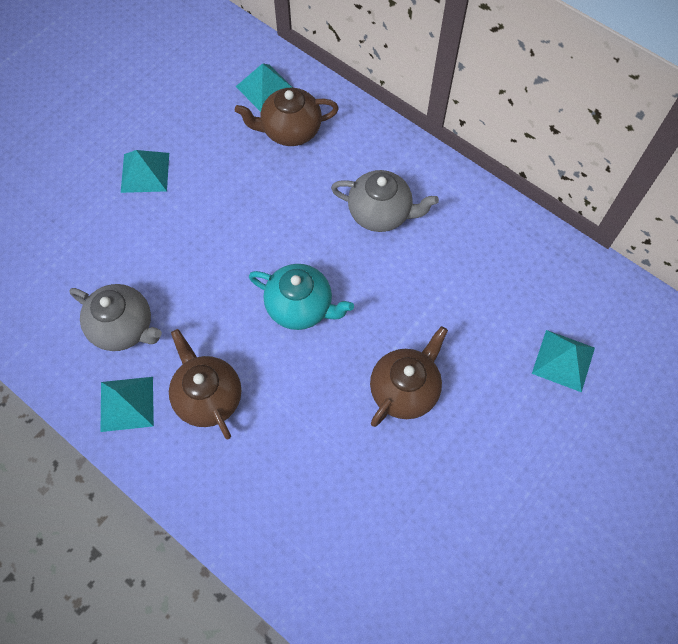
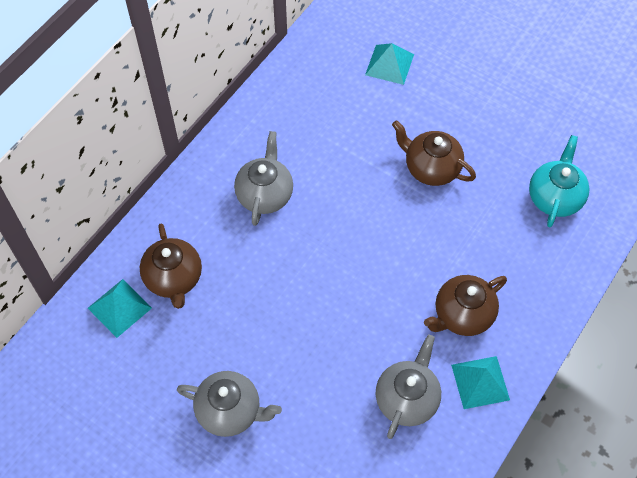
camera: 95 degrees left, 5 degrees down
(145, 172) = (230, 411): turquoise pyramid -> grey teapot
(300, 307) = (367, 251): turquoise teapot -> turquoise teapot (555, 197)

